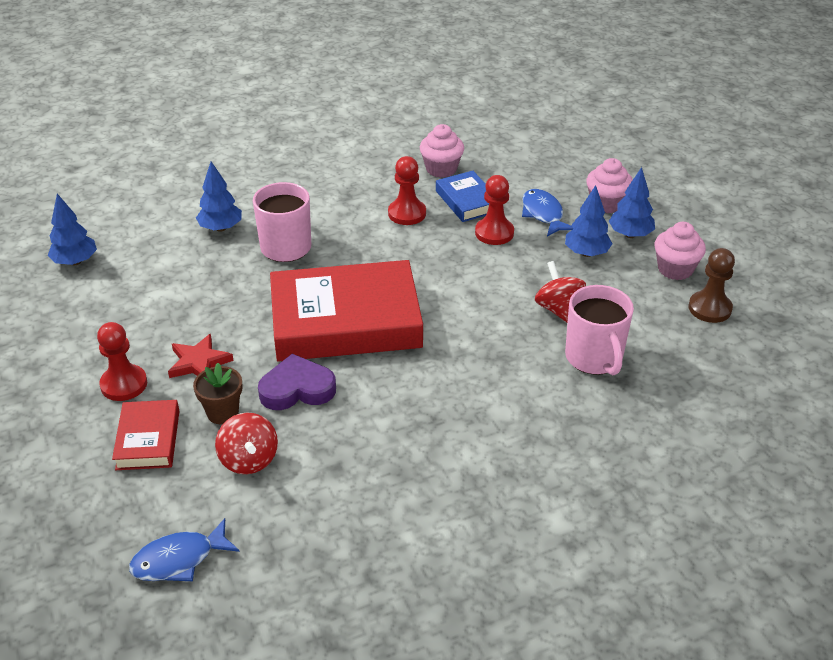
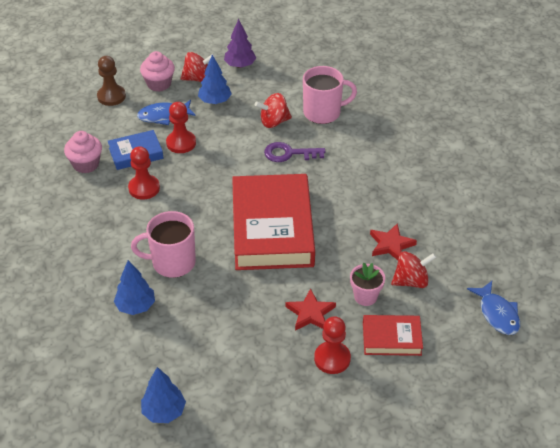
camera: 85 degrees left, 5 degrees up
(222, 413) = (365, 297): brown flower pot -> pink flower pot
(297, 389) = (343, 256): purple heart -> none
(319, 438) = (391, 245): none -> red star
(494, 328) = (289, 153): none -> purple key
(630, 234) = (198, 78): blue tree -> red spinning top
(675, 269) = (240, 65): pink cupcake -> purple tree
(709, 308) = (281, 58): brown pawn -> brown pawn (111, 96)

